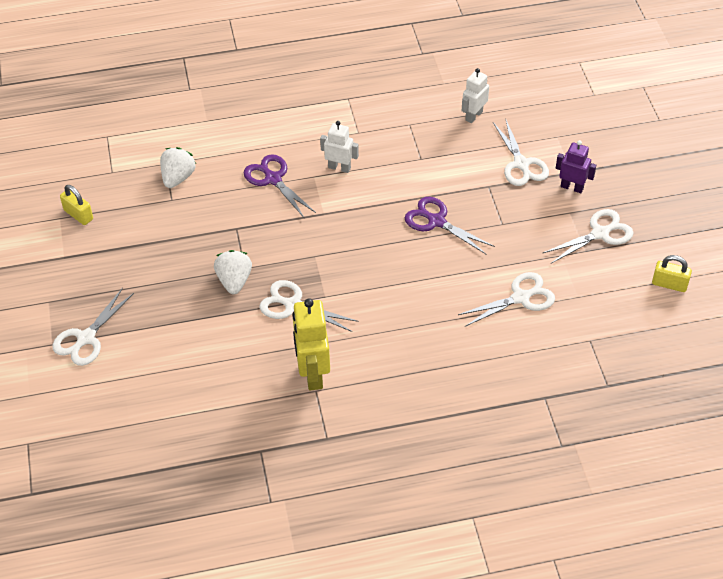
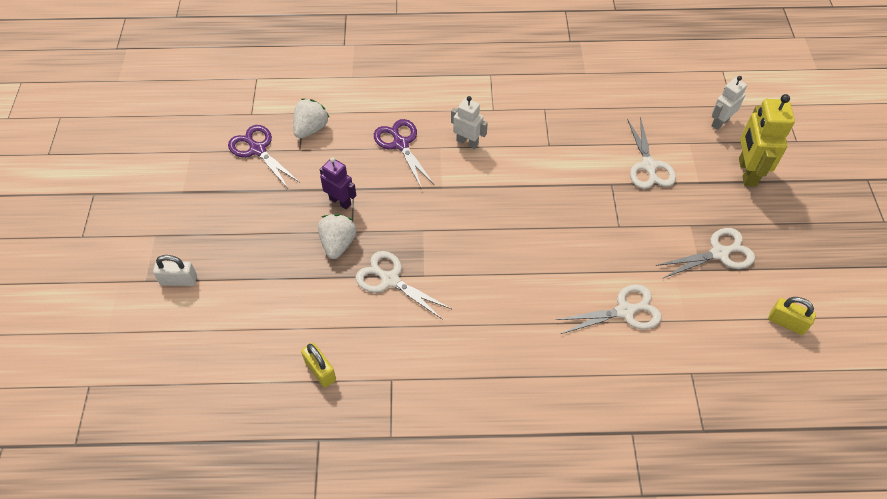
camera: 10 degrees right, 5 degrees up
(78, 215) = (208, 151): yellow padlock -> yellow padlock (320, 371)
(86, 338) = (179, 280): white scissors -> white padlock
(312, 373) = (392, 359): yellow robot -> yellow robot (747, 172)
(436, 221) = (552, 213): purple scissors -> purple scissors (258, 150)
(473, 116) = (609, 109): white robot -> white robot (720, 122)
(572, 187) = (697, 198): purple robot -> purple robot (340, 201)

